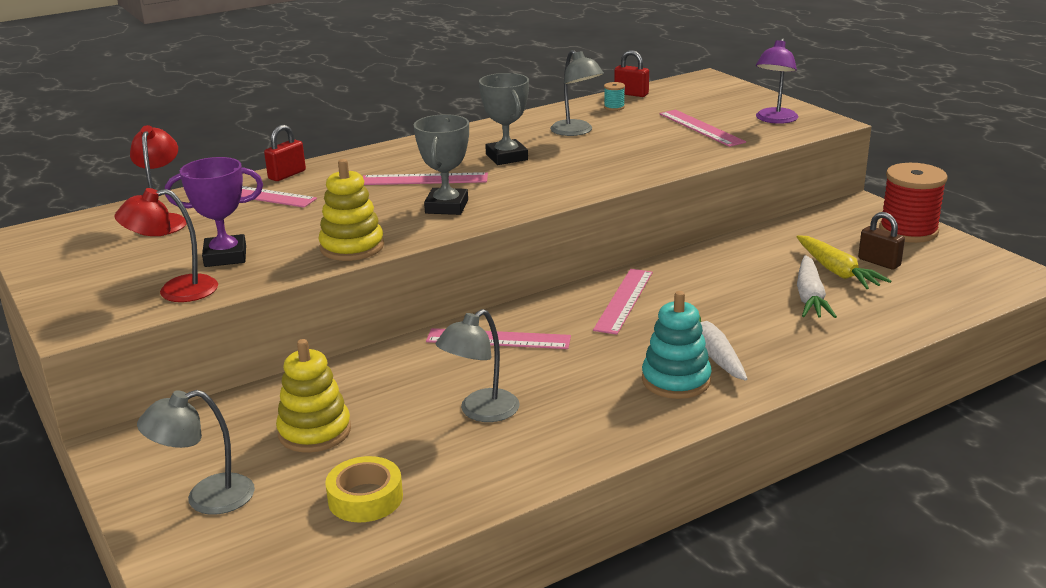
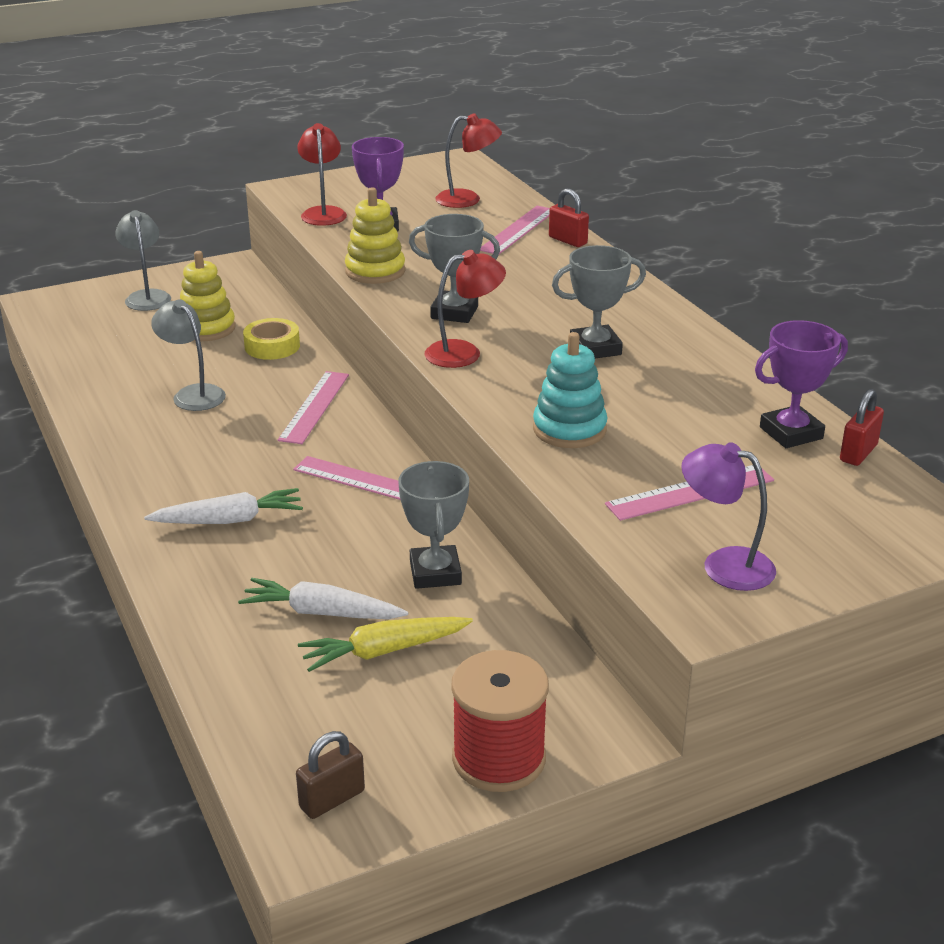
camera: 95 degrees right, 5 degrees up
(365, 498) = (108, 348): yellow tape -> yellow tape (272, 346)
(424, 179) = (536, 303): pink ruler -> none
(525, 198) = (464, 353): none -> red lamp
(576, 131) = (683, 397): grey lamp -> none
(614, 107) = (791, 433): turquoise spool -> purple trophy
(676, 380) = (187, 493): turquoise stacking toy -> turquoise stacking toy (569, 429)
(737, 263) = (435, 573): none -> grey trophy
(879, 262) = (399, 697): brown padlock -> brown padlock (332, 799)

